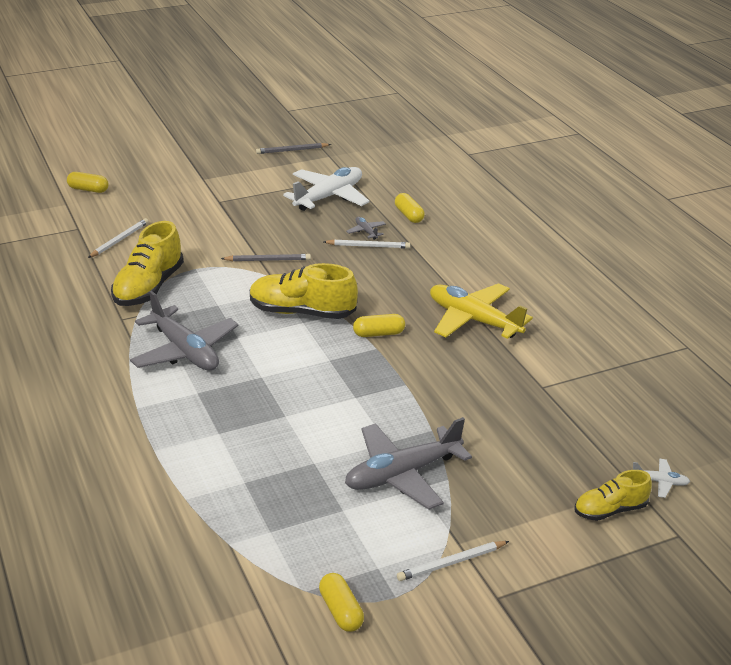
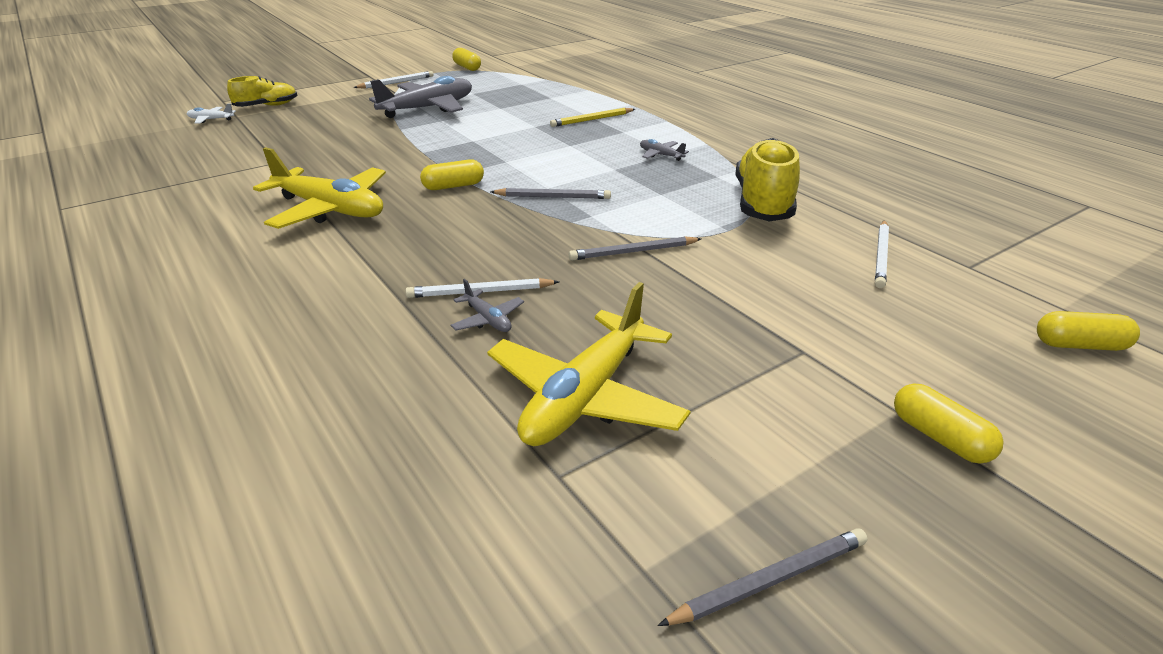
camera: 170 degrees right, 0 degrees up
(185, 351) = (661, 155): grey plane -> grey plane, size x0.43
(217, 421) = (592, 120): none -> yellow pencil
(302, 312) = (553, 197): yellow shoe -> grey pencil
(329, 197) = (585, 397): white plane -> yellow plane
(409, 215) = (403, 368): yellow capsule -> yellow capsule (940, 437)

